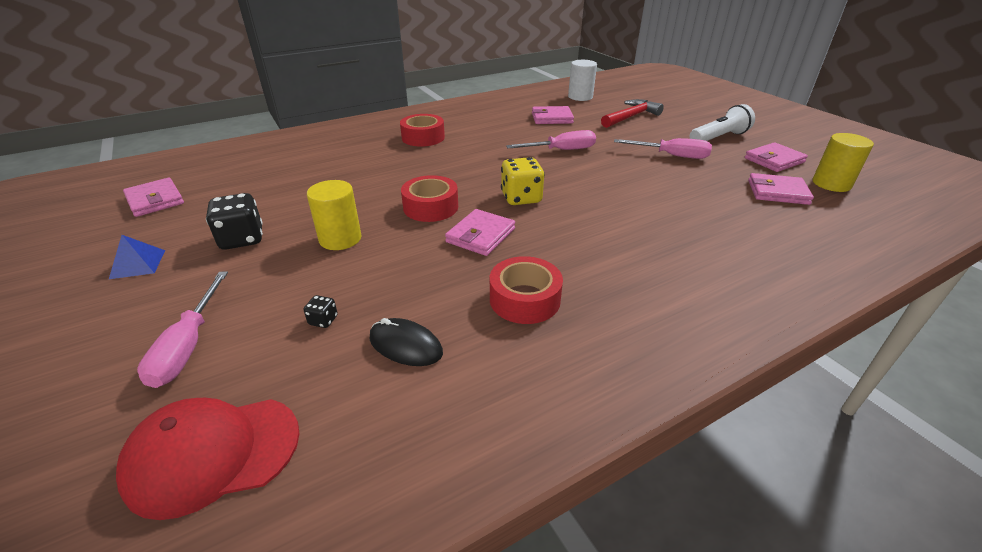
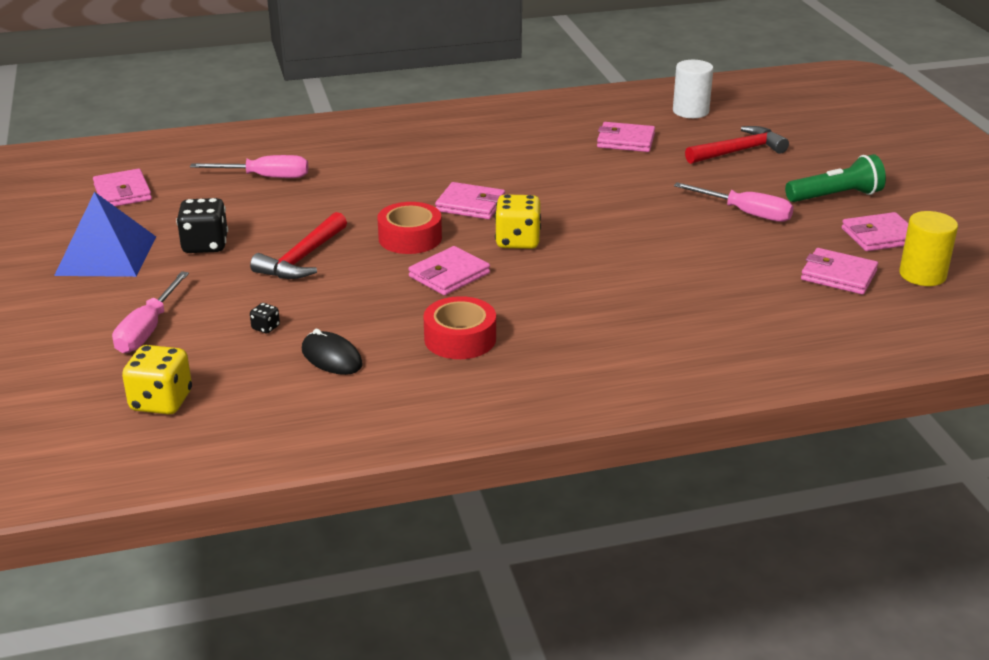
camera: 15 degrees right, 5 degrees down
(138, 264) = (106, 255): blue pyramid -> blue pyramid, size x2.01
(213, 454) = (161, 402): red cap -> yellow dice
(340, 239) = (302, 258): yellow cylinder -> red hammer
(423, 137) = (440, 150): red tape -> none
(467, 174) = (470, 205): none -> pink wallet
(561, 150) = (606, 188): pink screwdriver -> pink screwdriver (265, 177)
(719, 137) = (836, 196): white flashlight -> green flashlight

